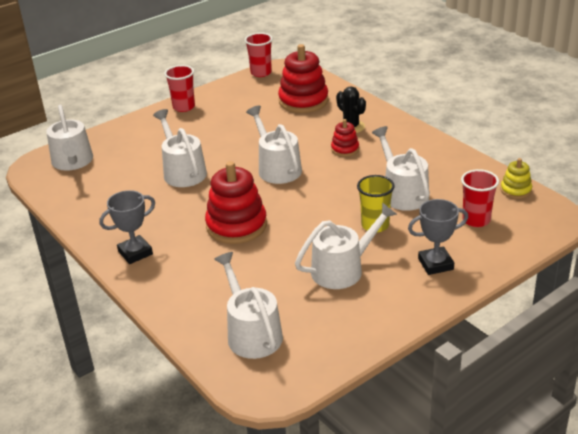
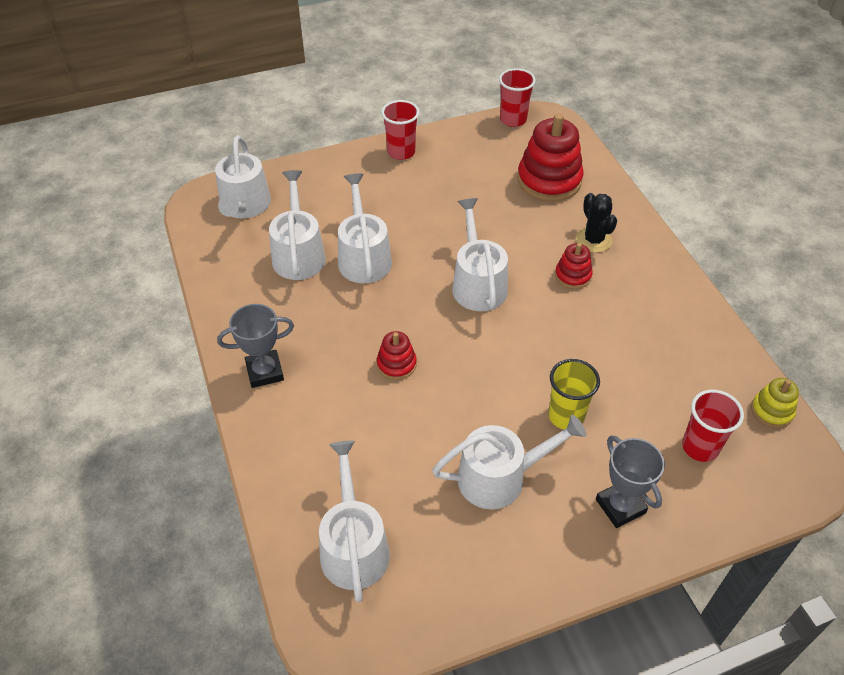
camera: 15 degrees right, 15 degrees up
(236, 225) = (396, 364): red stacking toy -> red stacking toy, size x0.51
(402, 193) = (620, 372): white watering can -> white watering can (298, 254)
(435, 264) = (620, 506): grey trophy -> grey trophy turned 60 degrees clockwise

